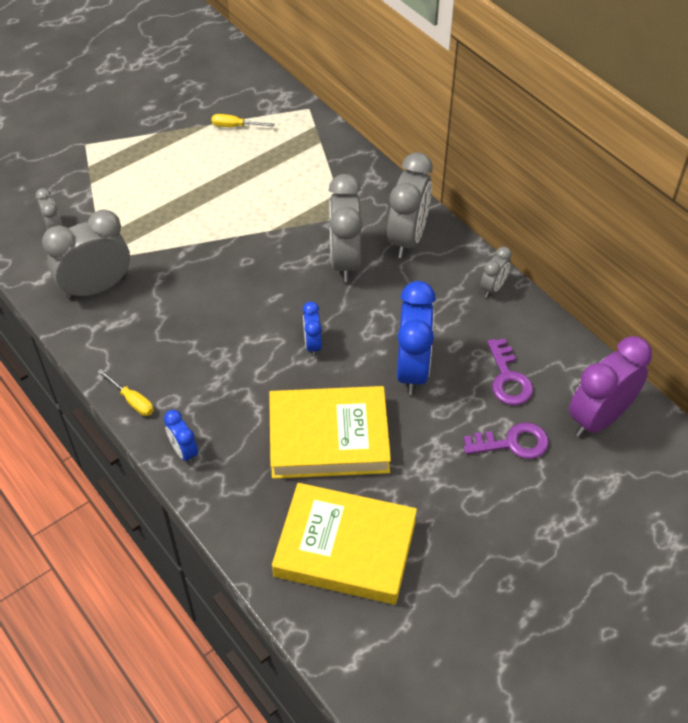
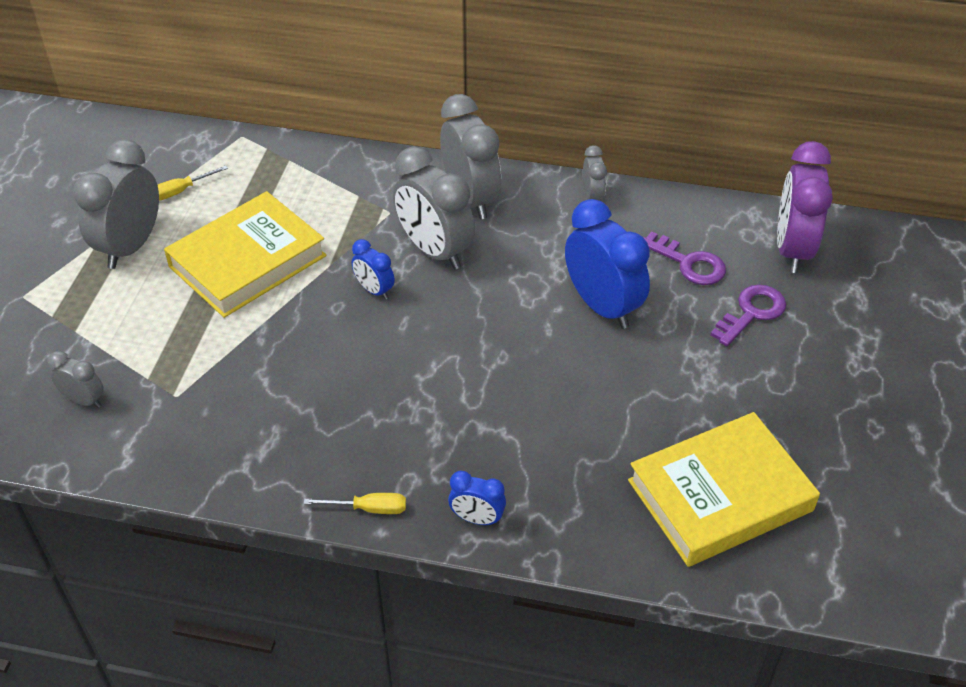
camera: 40 degrees left, 5 degrees down
(97, 288) = (203, 427): grey clock -> grey clock (131, 246)
(312, 344) = (489, 342): blue clock -> blue clock (374, 290)
(329, 437) = (597, 412): yellow book -> yellow book (247, 261)

